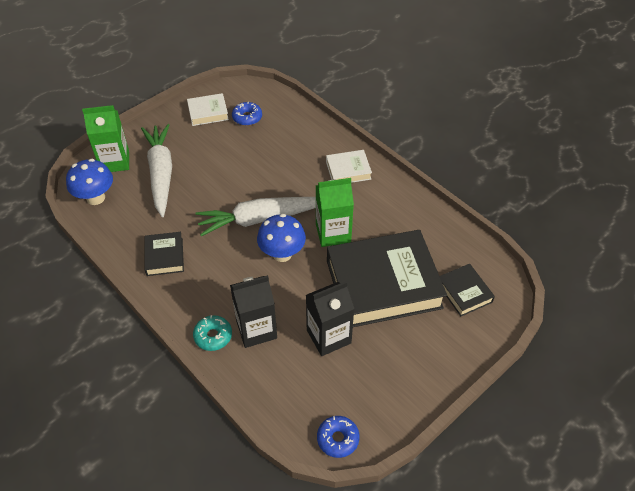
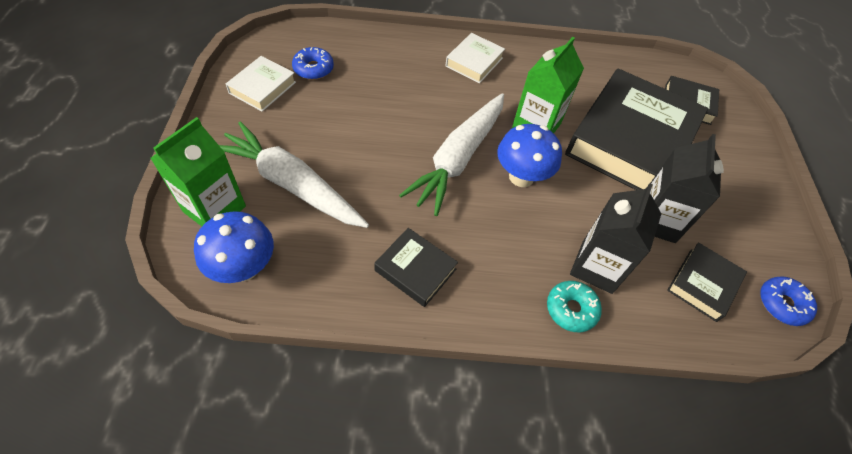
camera: 50 degrees left, 5 degrees up
(304, 388) = (703, 284): none -> black book

